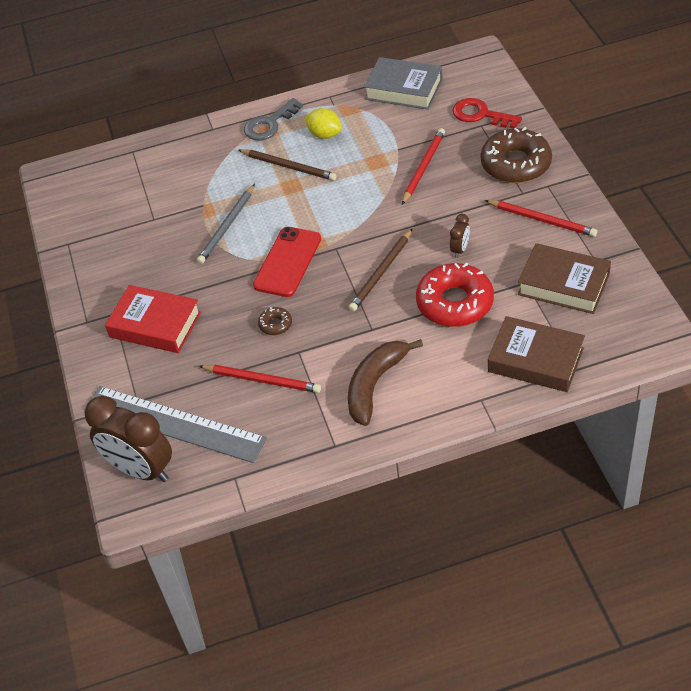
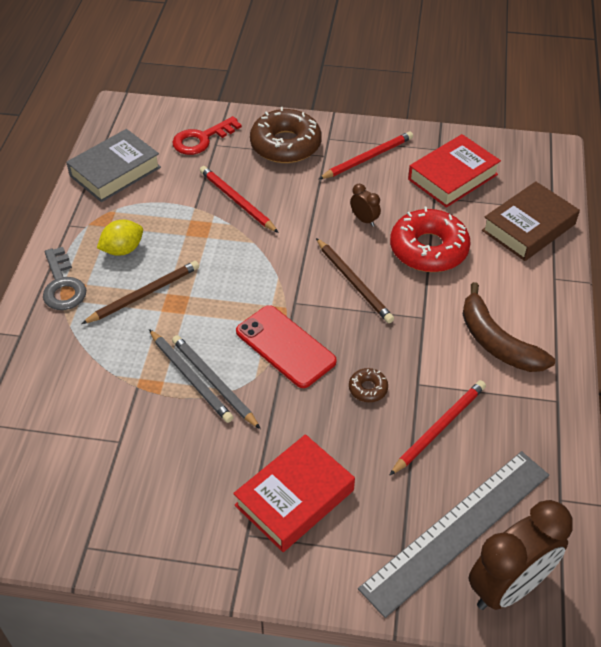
camera: 70 degrees left, 0 degrees up
(230, 240) = (214, 382): none -> grey pencil
(563, 284) = (453, 177): brown book -> red book

